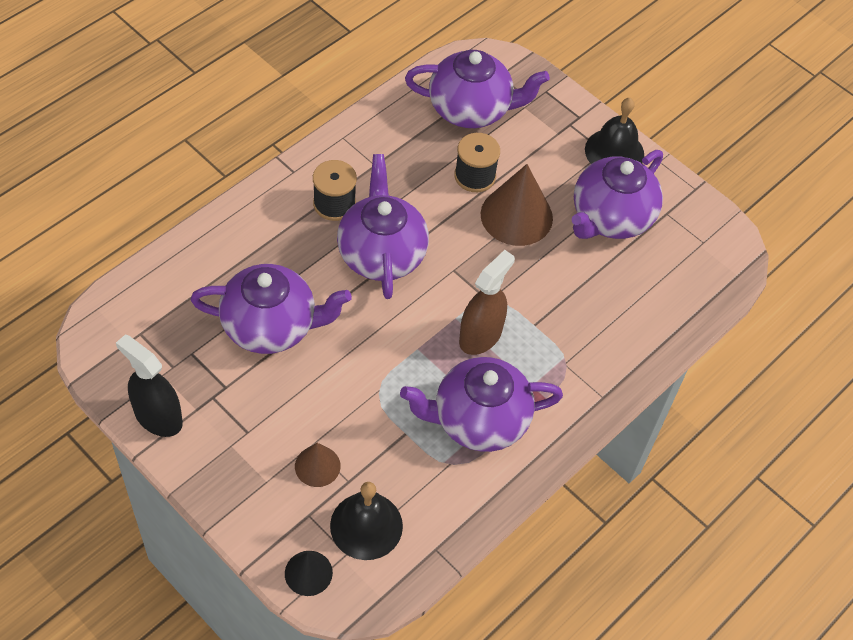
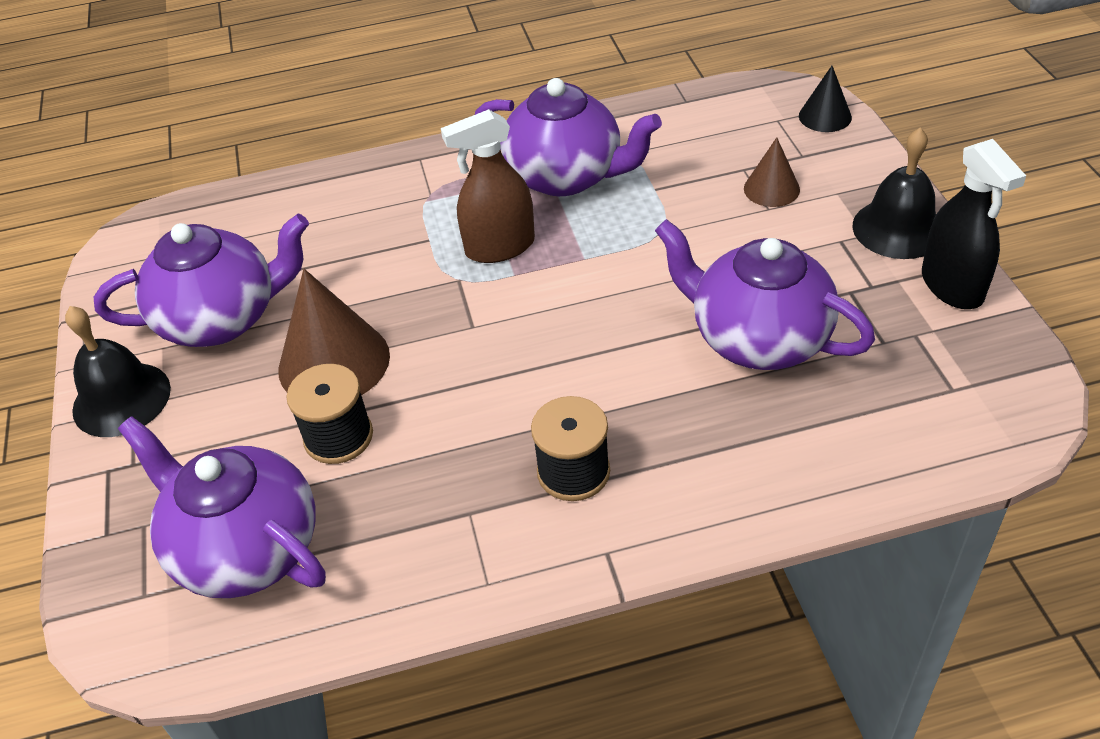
camera: 140 degrees left, 10 degrees down
(366, 525) = (745, 132): black bell -> black bell (898, 228)
(381, 253) = (552, 377): purple teapot -> none

